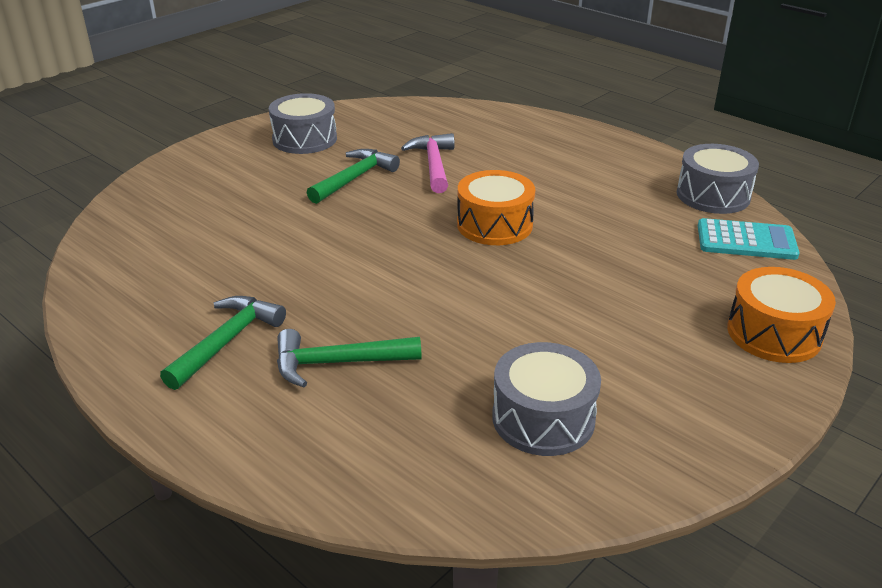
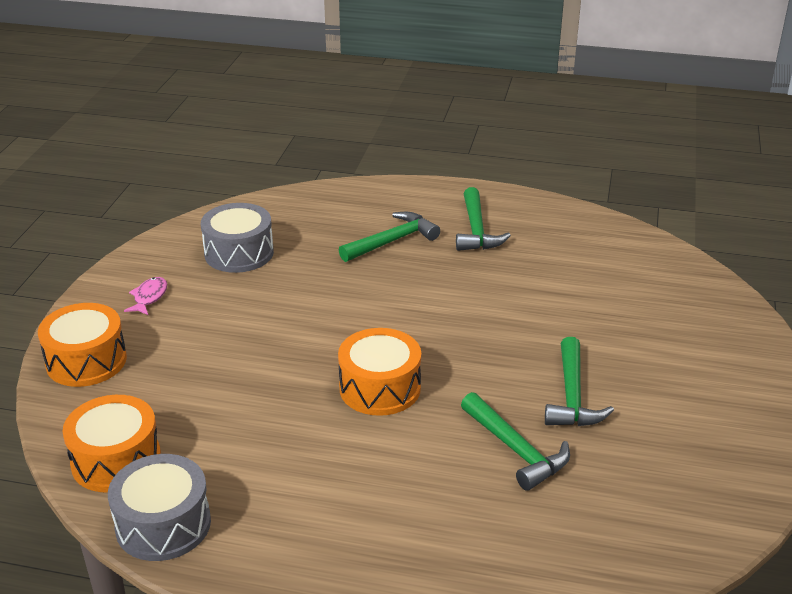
camera: 150 degrees right, 0 degrees up
(305, 139) = (701, 434): grey drum -> none
(434, 165) = (515, 449): pink hammer -> green hammer
(688, 390) = (149, 297): none -> pink fish
(746, 241) = (116, 460): turquoise calculator -> orange drum

